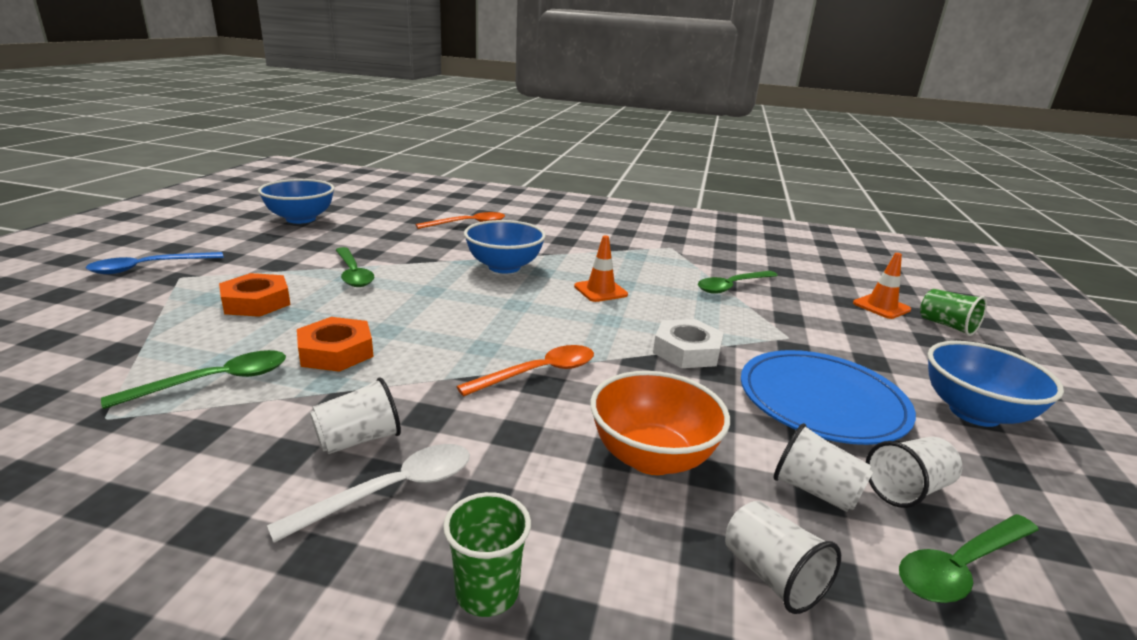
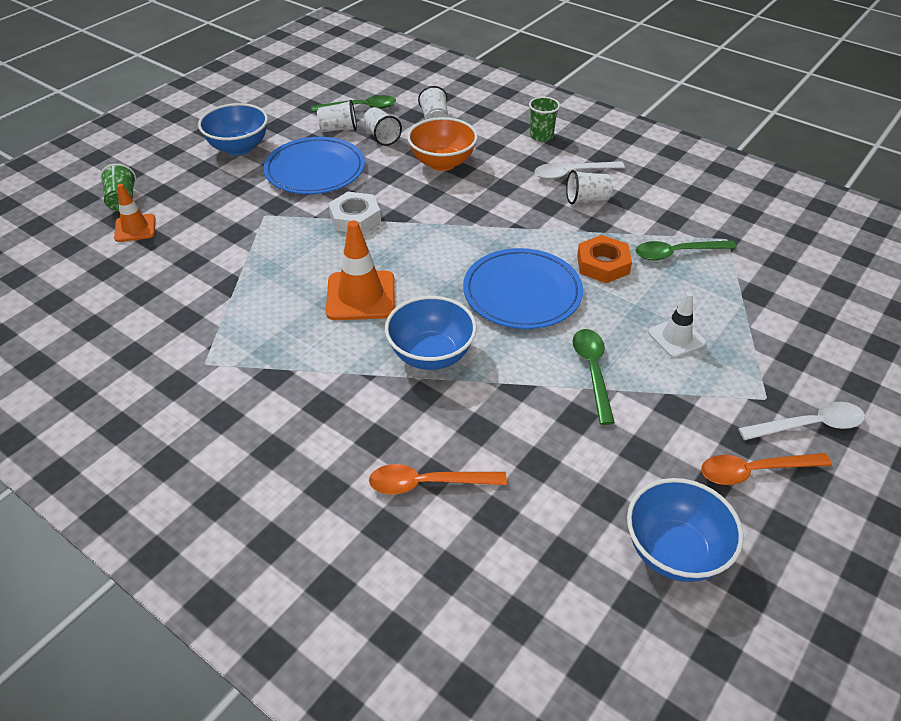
camera: 155 degrees left, 20 degrees up
(148, 267) = (809, 425): blue spoon -> white spoon
(256, 302) = (676, 338): orange nut -> white traffic cone
(436, 313) = (522, 292): none -> blue plate
(538, 373) = (470, 220): orange spoon -> orange spoon (754, 471)
(600, 291) = (361, 296): orange traffic cone -> orange traffic cone, size x1.60
(732, 286) = (229, 278): green spoon -> none

